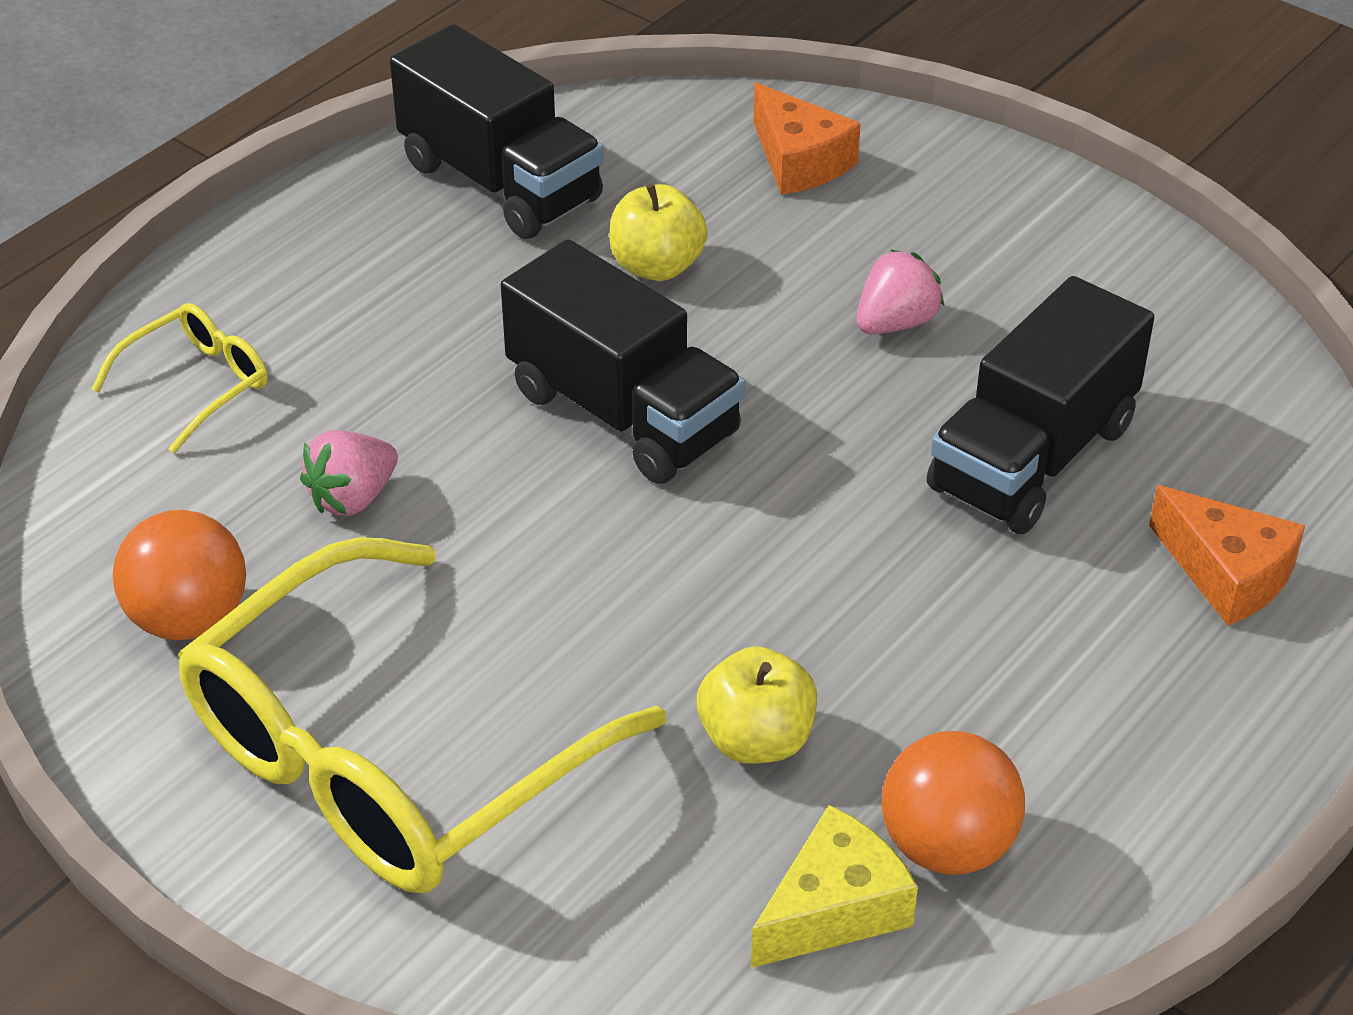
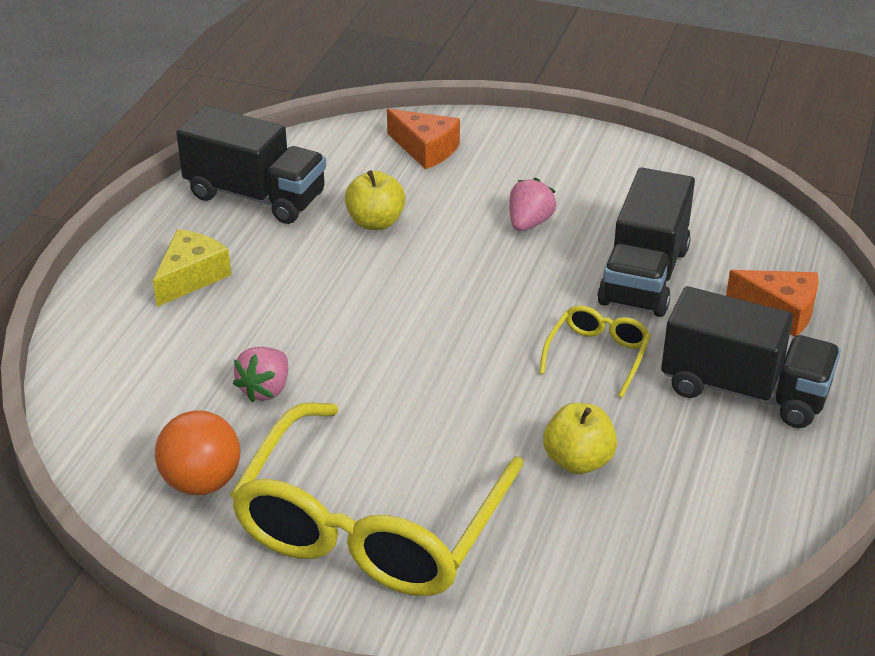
camera: 20 degrees left, 5 degrees down
(197, 384) = (130, 349): yellow glasses -> yellow glasses (597, 355)
(623, 413) = (401, 305): black truck -> black truck (744, 390)
(834, 909) = (672, 538): yellow cheese -> yellow cheese (191, 277)
(947, 845) = (714, 488): orange ball -> none

